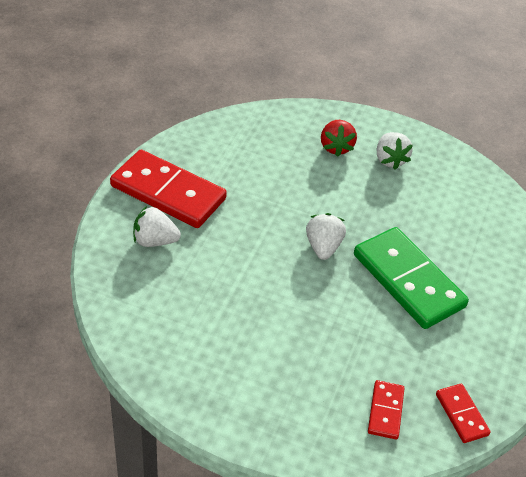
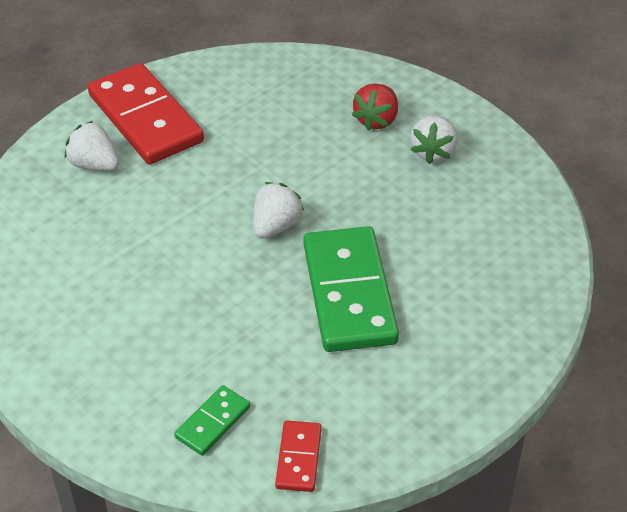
camera: 30 degrees right, 0 degrees up
(385, 411) = (212, 422): red domino -> green domino

